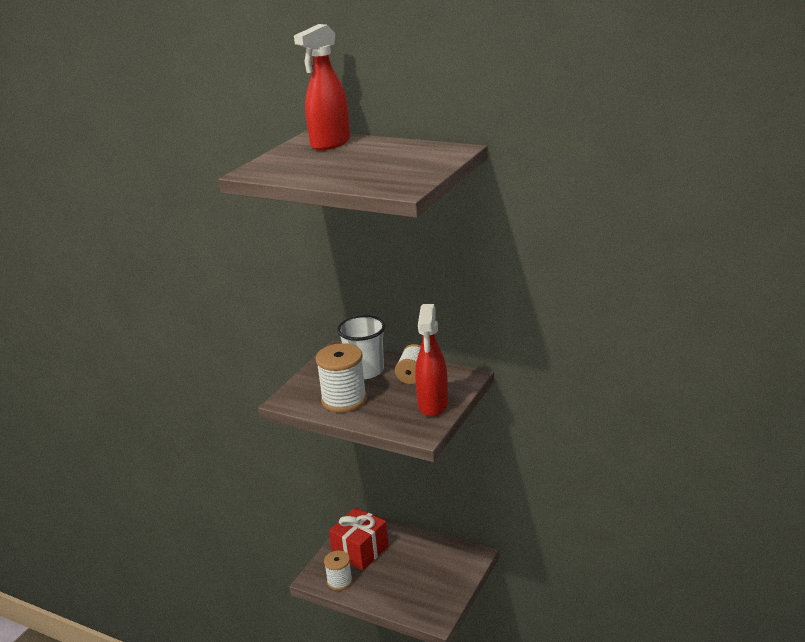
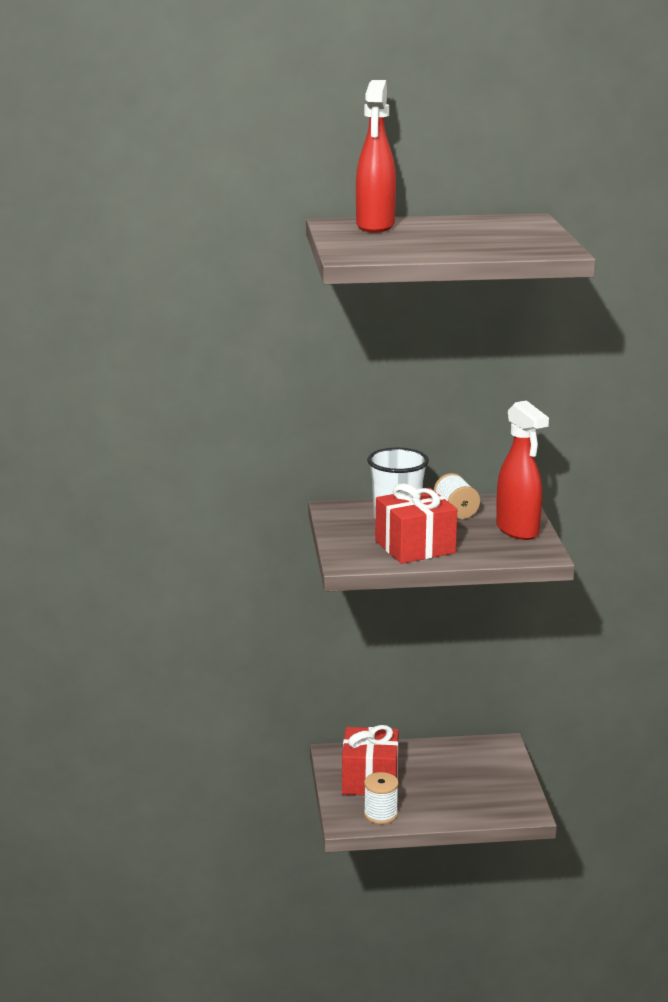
camera: 35 degrees left, 5 degrees down
(344, 400) = (415, 547): white spool -> red gift

